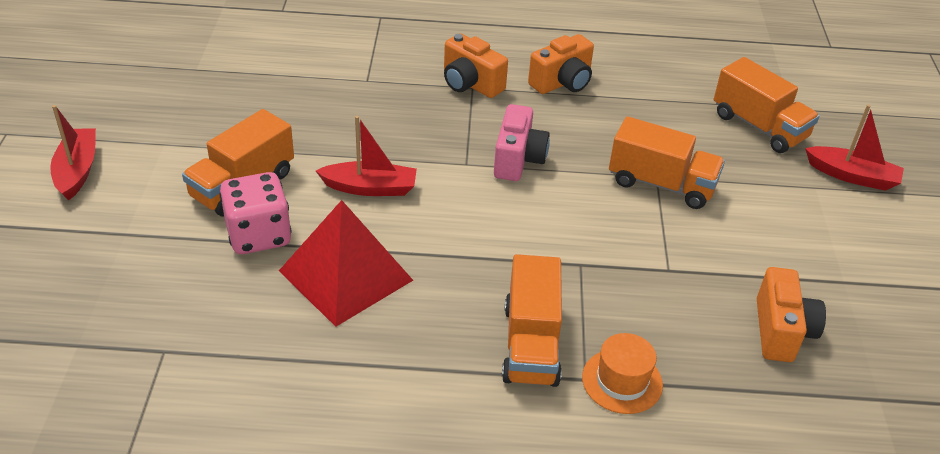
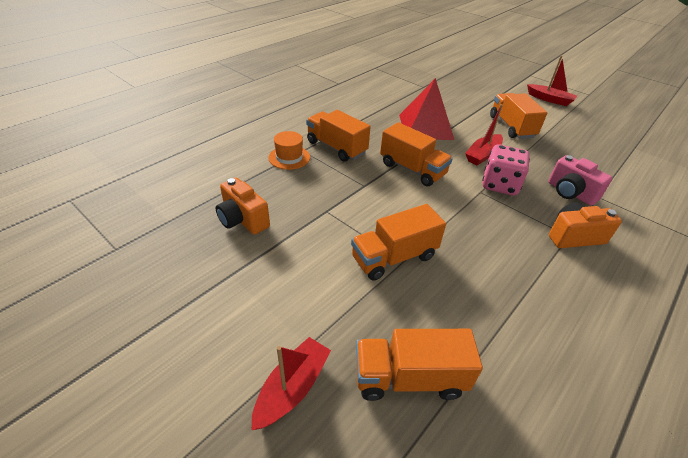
camera: 130 degrees right, 0 degrees up
(258, 235) = (471, 119): pink dice -> pink dice (500, 185)
(489, 237) = (412, 169): none -> orange truck
(518, 159) = (470, 211): pink camera -> pink camera (570, 193)
(562, 82) = (554, 286): orange camera -> none
(852, 176) = (292, 388): red boat -> red boat turned 150 degrees clockwise

